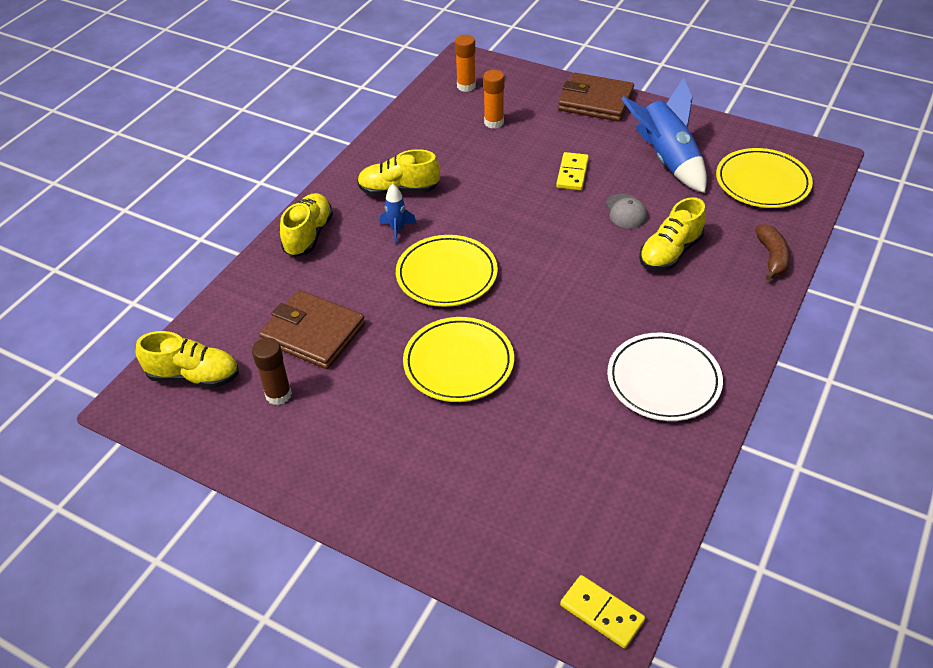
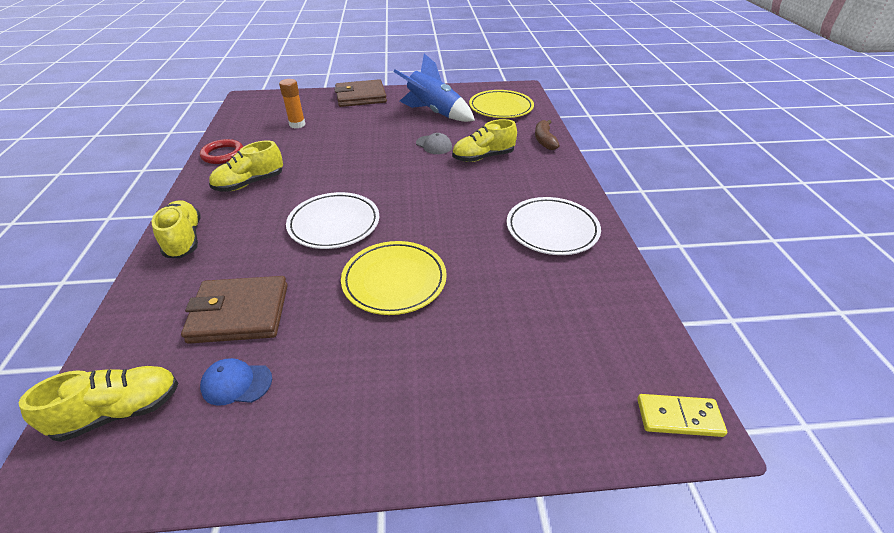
camera: 35 degrees left, 5 degrees down
(278, 395) = (236, 383): brown glue stick -> blue cap
(394, 140) = (223, 154): none -> red ring
(397, 230) = (268, 209): blue rocket -> none
(446, 275) = (334, 224): yellow plate -> white plate
(466, 86) = (259, 111): orange glue stick -> none
(572, 173) = (378, 136): yellow domino -> none
(670, 252) = (483, 157): yellow shoe -> yellow shoe turned 60 degrees clockwise
(772, 257) = (544, 140): brown banana -> brown banana turned 150 degrees counterclockwise

